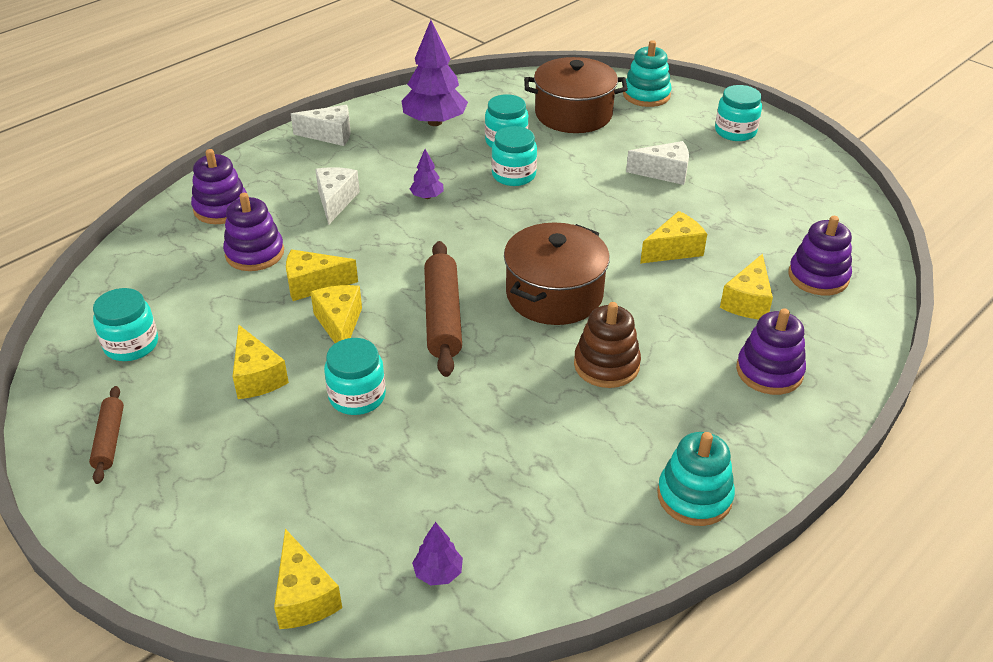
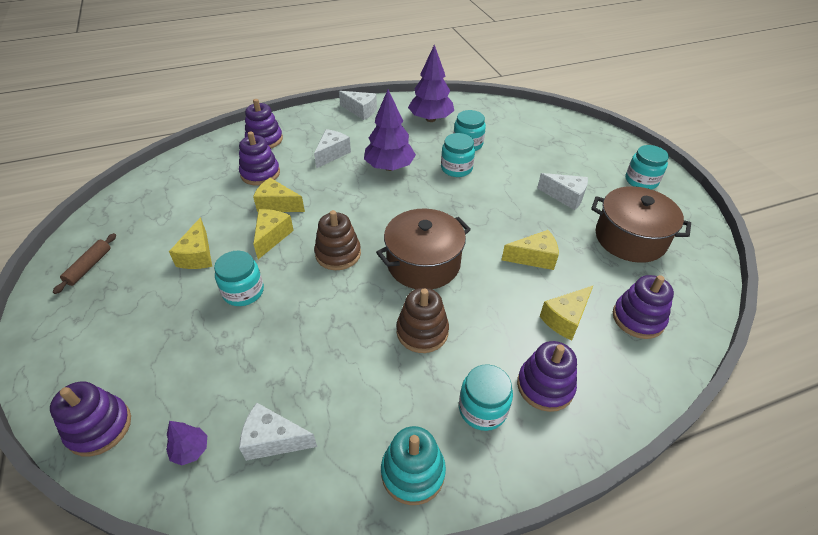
camera: 25 degrees right, 5 degrees up
(131, 345) = (149, 209): turquoise jar -> turquoise jar (482, 409)
(304, 596) = (99, 427): yellow cheese -> purple stacking toy
(427, 196) = (389, 167): purple tree -> purple tree, size x2.13
(442, 316) = (338, 254): brown rolling pin -> brown stacking toy
(525, 527) = (273, 440): none -> white cheese
(573, 114) = (527, 137): brown pot -> brown pot (630, 238)
(646, 95) = (589, 137): turquoise stacking toy -> none

